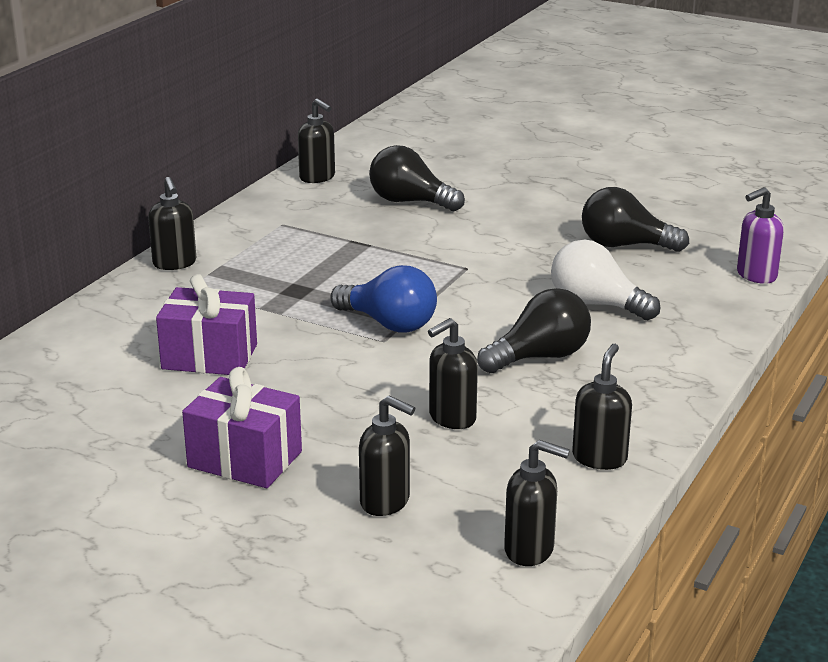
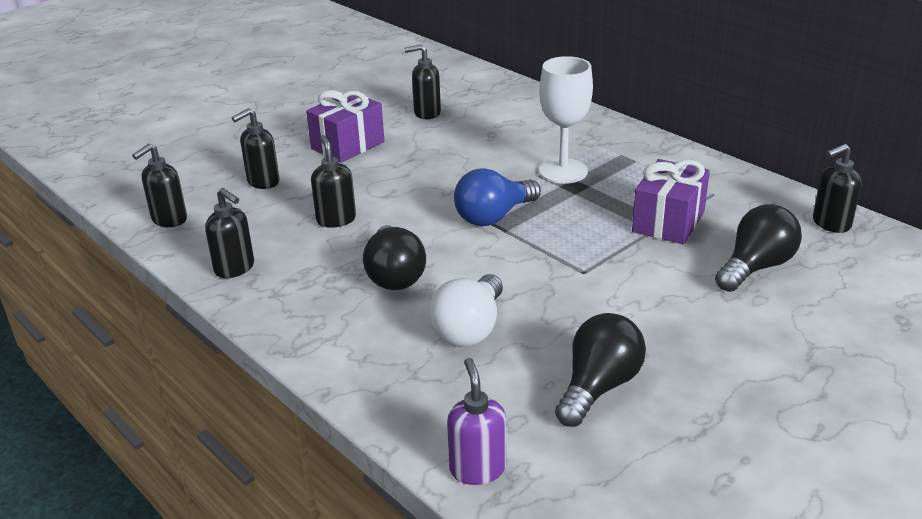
camera: 110 degrees right, 5 degrees up
(175, 264) = (644, 143): black soap dispenser -> black soap dispenser (426, 113)
(209, 357) = (484, 145): purple gift -> purple gift (668, 222)
(264, 300) = (563, 171): none -> white goblet
(596, 305) = (469, 329): white light bulb -> white light bulb turned 150 degrees clockwise

